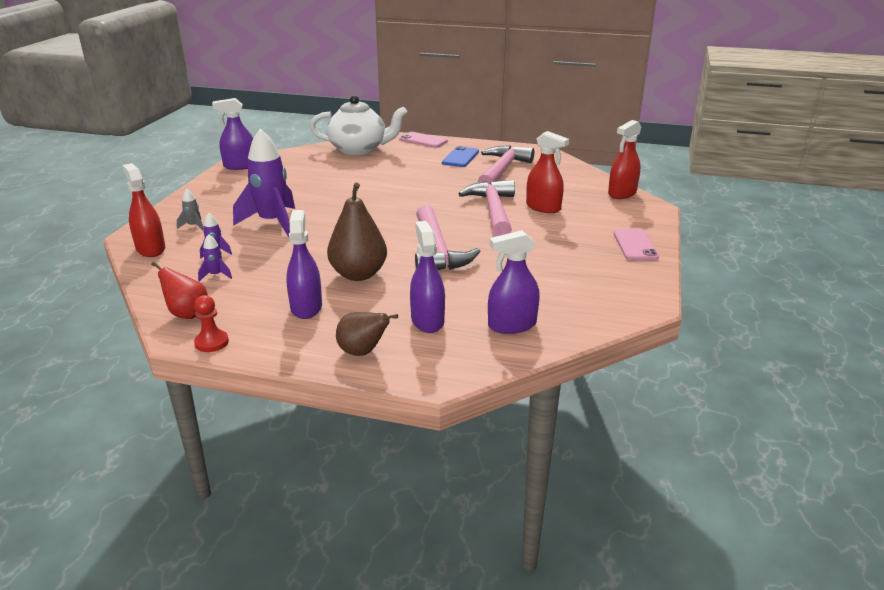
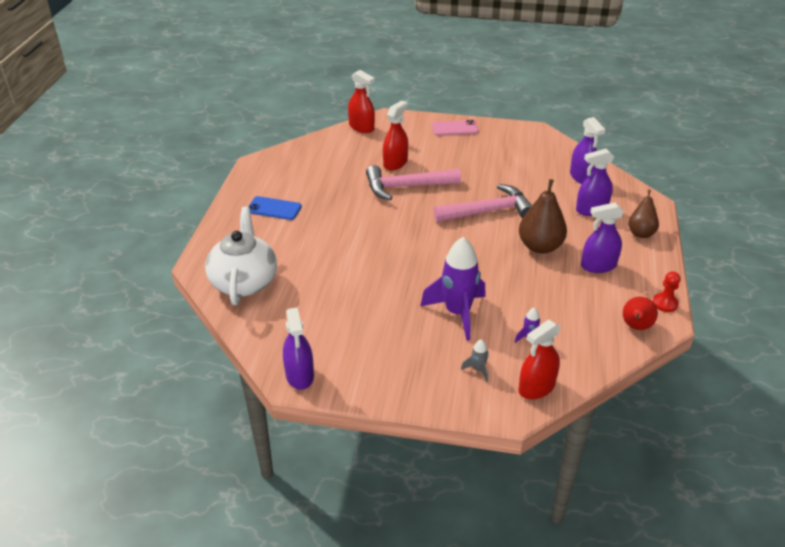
camera: 95 degrees left, 10 degrees up
(216, 275) = (570, 326): purple rocket -> none
(423, 140) = (217, 236): pink phone -> none
(502, 170) = (310, 183): pink hammer -> none

